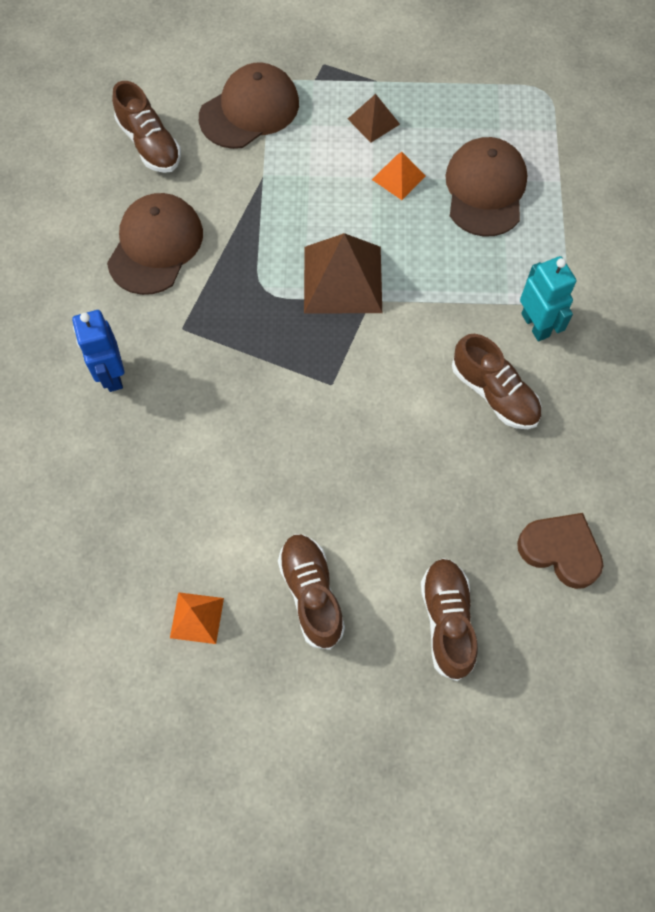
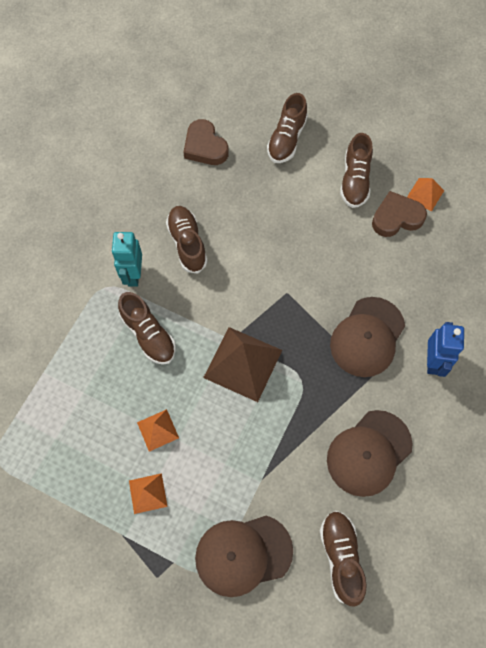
camera: 155 degrees left, 0 degrees up
(226, 558) = (396, 217): none -> brown heart
(373, 121) = (147, 493): brown pyramid -> orange pyramid
(471, 265) = (148, 335): none -> brown shoe
(485, 189) = (101, 390): brown cap -> brown cap (367, 337)

